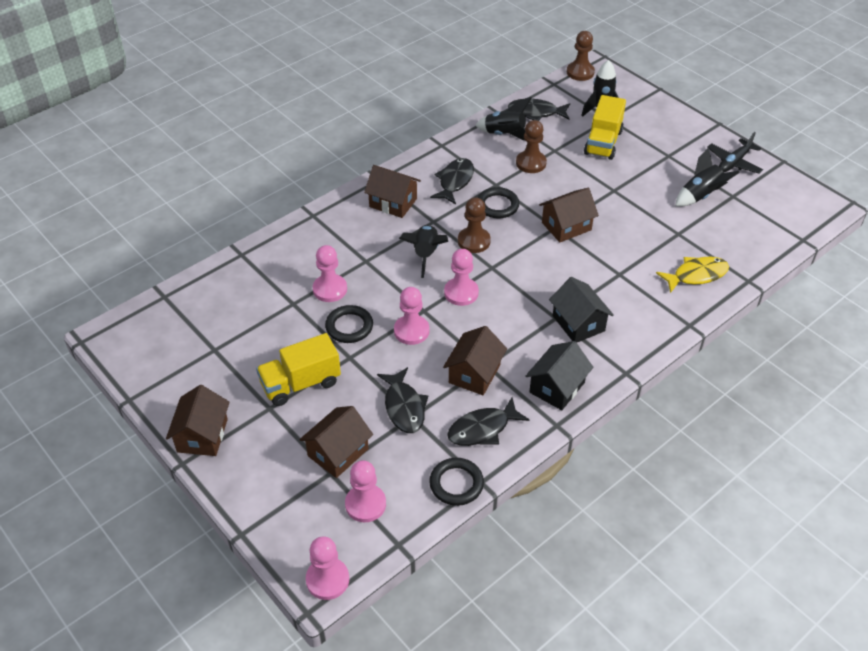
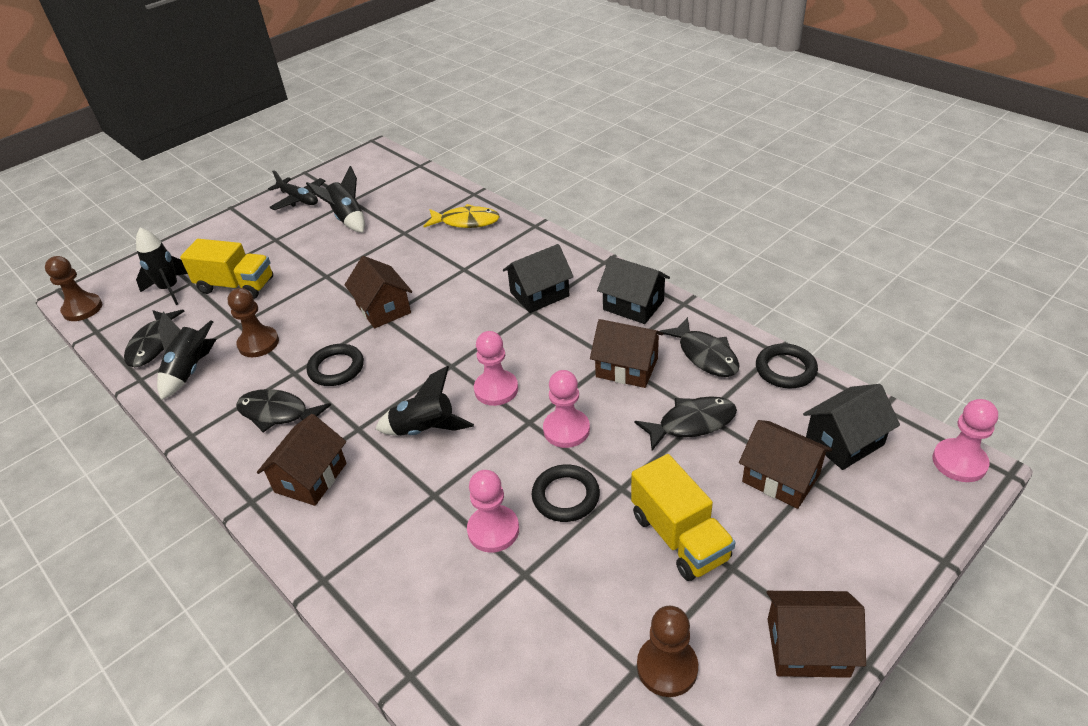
camera: 90 degrees left, 5 degrees down
(365, 504) = (844, 441): pink pawn -> black house
(474, 241) = (402, 385): brown pawn -> brown pawn (667, 667)
(696, 275) = (466, 222): yellow fish -> yellow fish turned 120 degrees clockwise

